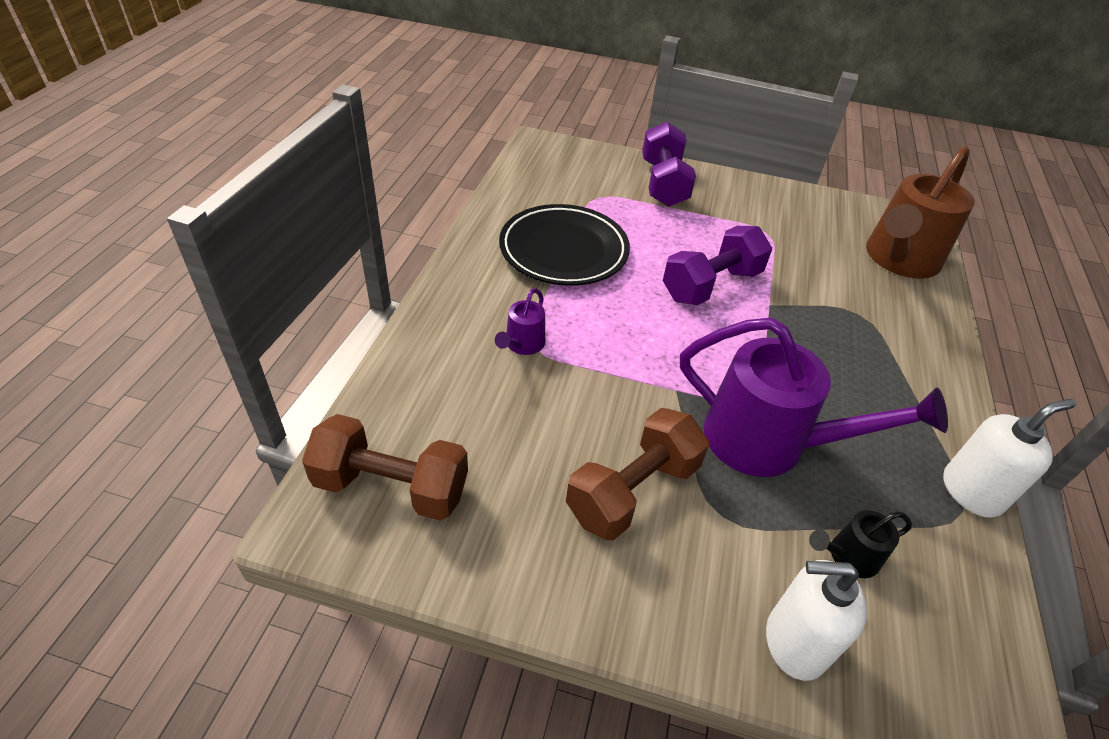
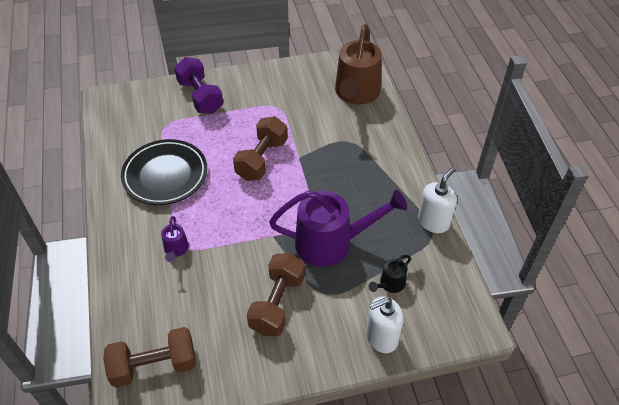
camera: 25 degrees left, 5 degrees up
(711, 285) = (261, 159): purple dumbbell -> brown dumbbell

